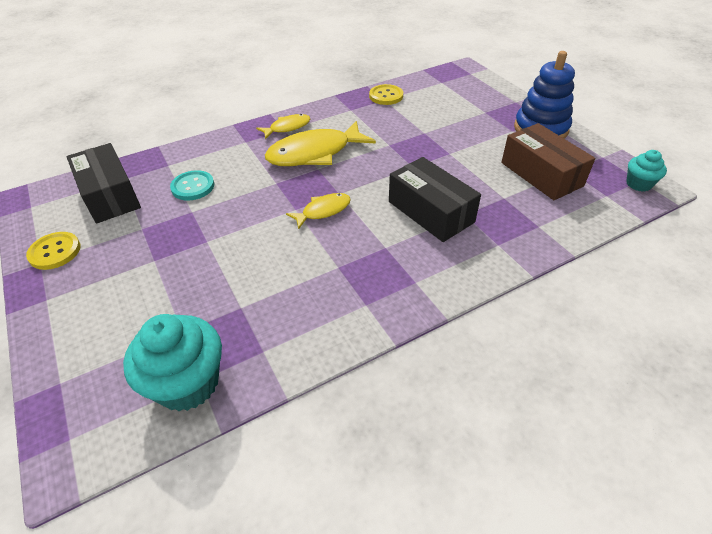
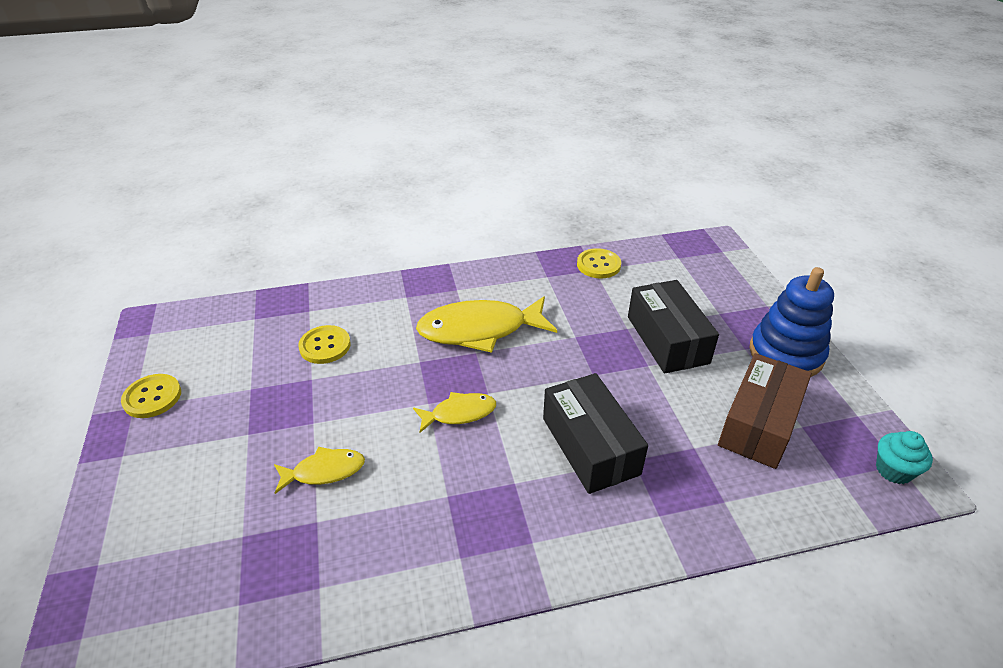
camera: 15 degrees right, 5 degrees down
(110, 195) = (234, 337): black box -> black box (667, 339)
(188, 383) = (224, 605): turquoise cupcake -> none
(193, 187) = (325, 346): turquoise button -> yellow button
(287, 127) = (461, 287): yellow fish -> yellow fish (324, 471)
(541, 174) = (759, 423): brown box -> brown box turned 45 degrees clockwise

